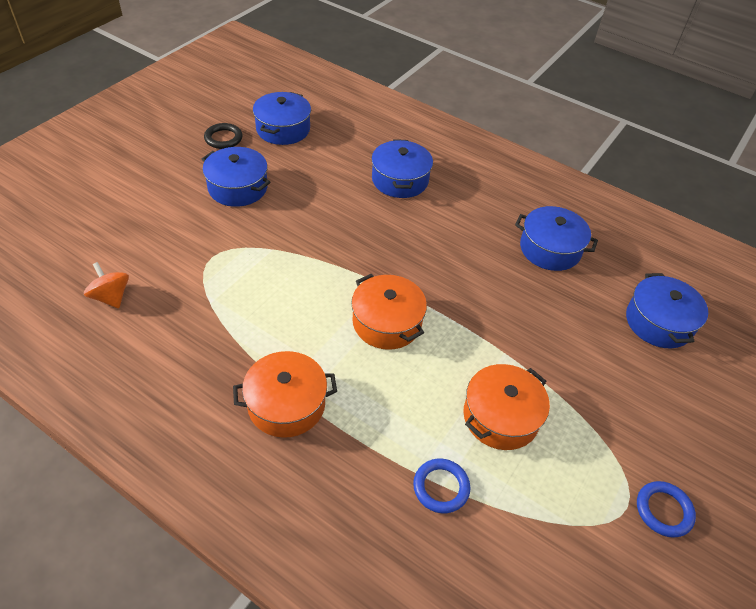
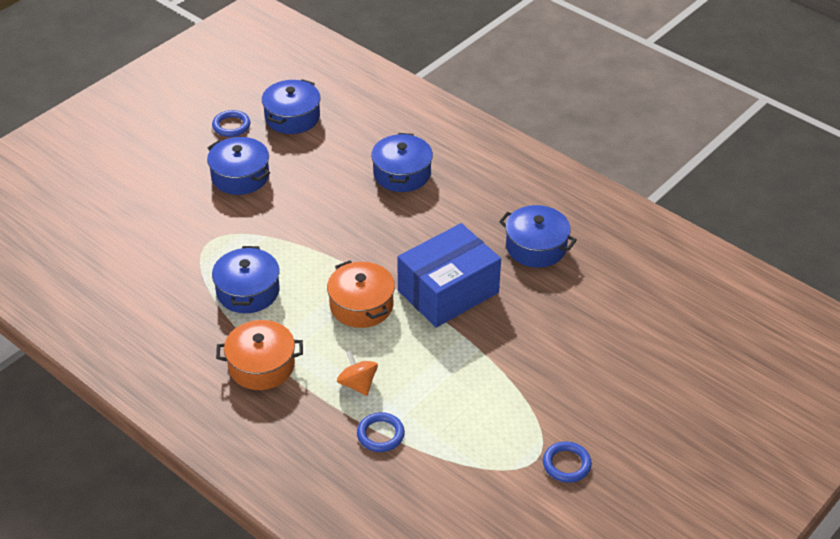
camera: 10 degrees right, 5 degrees down
(111, 297) = (118, 271): orange spinning top -> orange spinning top (357, 384)
(223, 138) = (231, 126): black ring -> blue ring
(475, 302) = (448, 292): none -> blue box
(500, 417) = (446, 387): orange pot -> none
(658, 322) = (621, 318): blue pot -> blue pot (248, 291)

